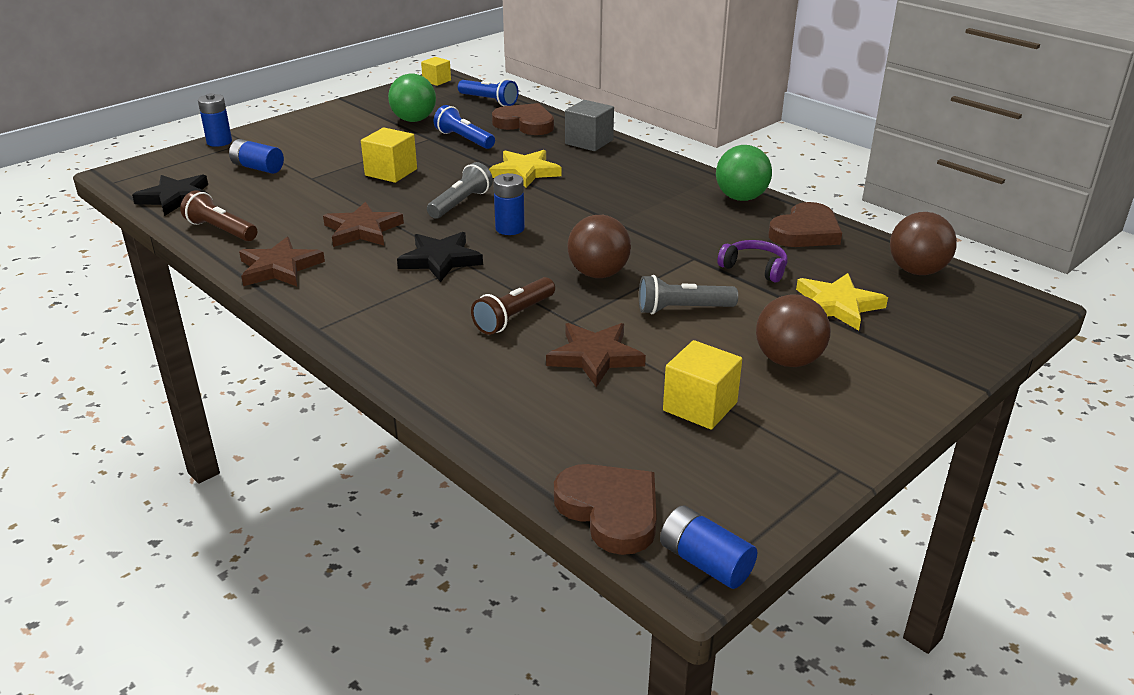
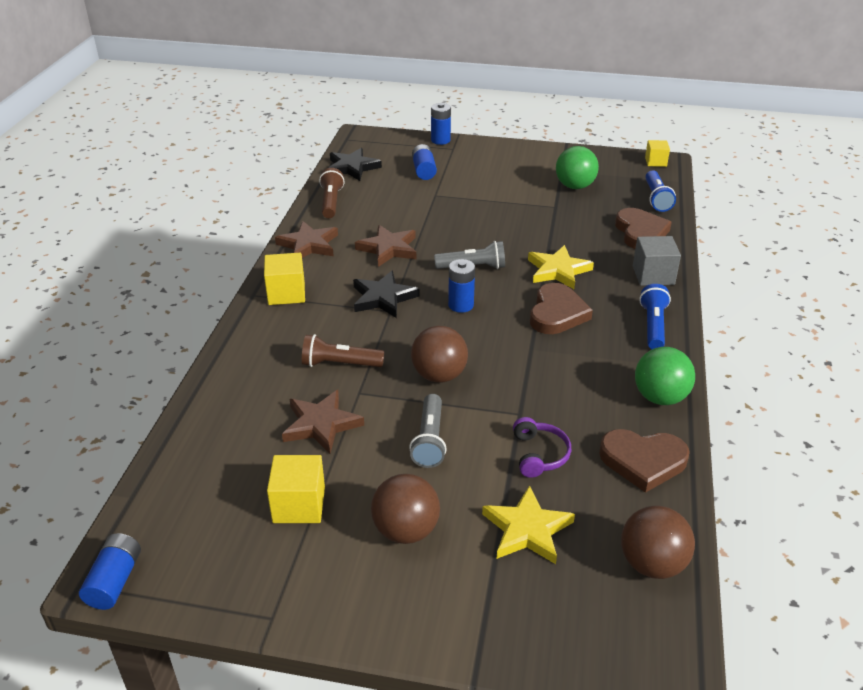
camera: 55 degrees right, 5 degrees up
(391, 172) = (482, 218): yellow cube -> yellow cube (286, 293)
(464, 139) = (574, 220): blue flashlight -> blue flashlight (653, 326)
(610, 511) = (143, 511): brown heart -> brown heart (557, 313)
(682, 309) = (429, 440): grey flashlight -> grey flashlight turned 135 degrees counterclockwise

